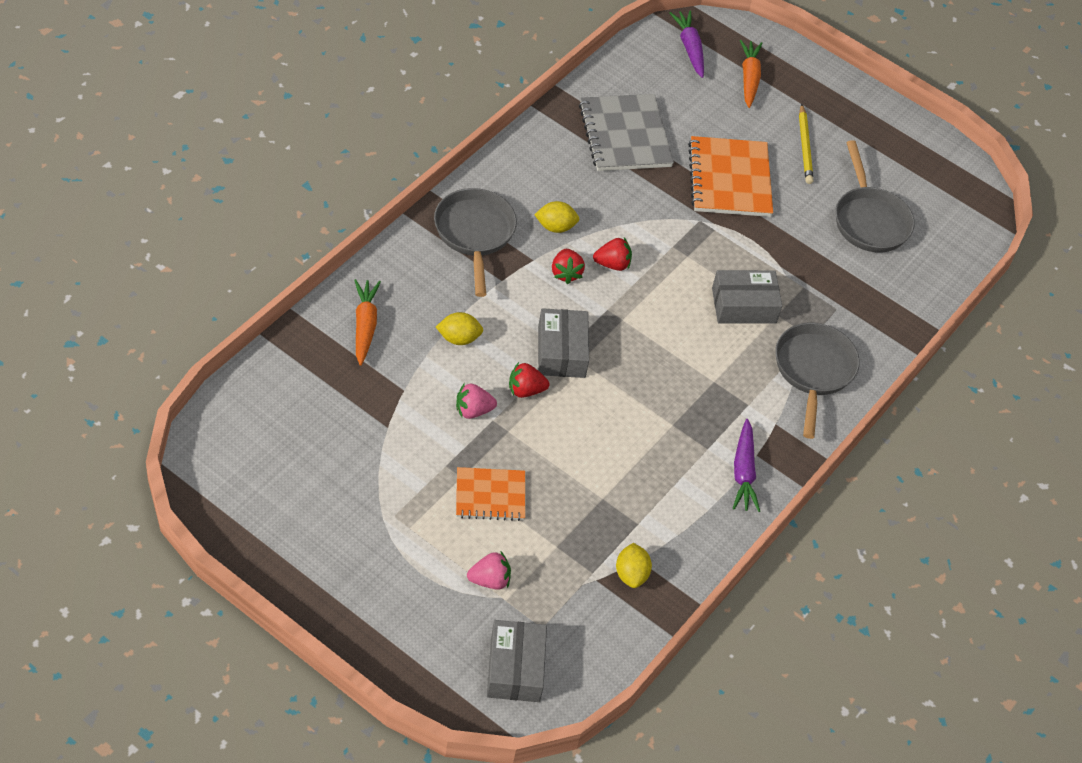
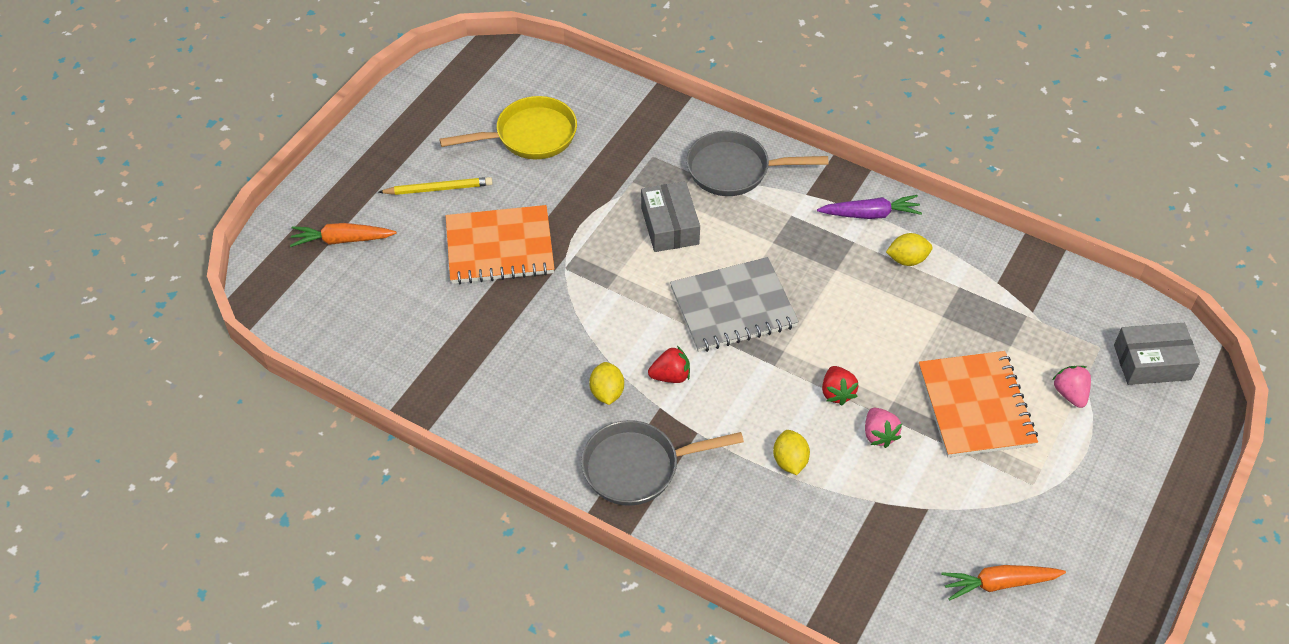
camera: 90 degrees left, 0 degrees up
(364, 325) = (801, 554): orange carrot -> orange carrot (999, 584)
(490, 495) = (975, 406): orange notebook -> orange notebook, size x1.60
(561, 352) = (777, 368): grey box -> none
(612, 264) = (646, 336): red strawberry -> none
(625, 135) = (453, 343): grey notebook -> grey notebook (733, 307)
(631, 574) = (1015, 287): yellow lemon -> yellow lemon (907, 259)
(689, 48) = (301, 296): purple carrot -> none
(869, 220) = (530, 136): grey pan -> yellow pan

